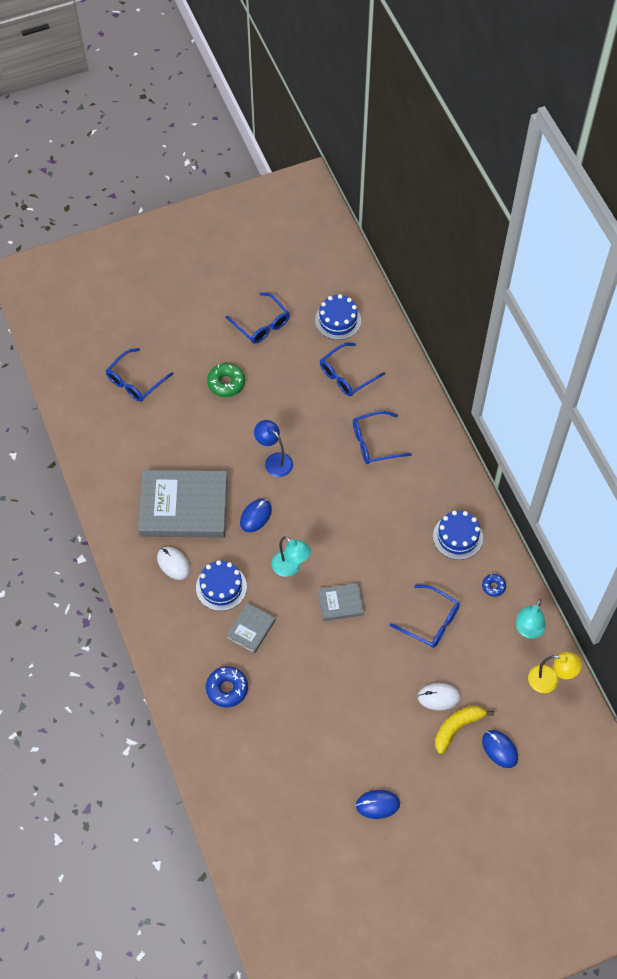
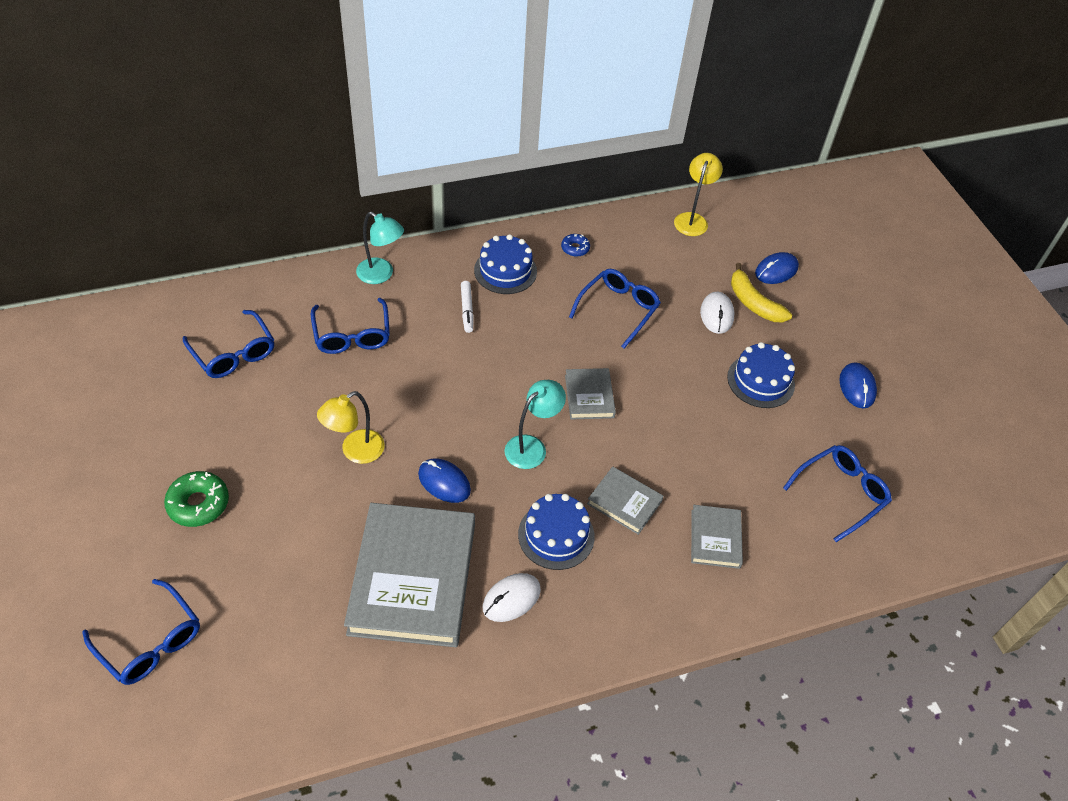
camera: 90 degrees left, 10 degrees down
(227, 689) = (715, 539): blue donut -> grey book
(261, 324) = (104, 447): blue glasses -> blue glasses (841, 493)
(274, 461) = (355, 451): blue lamp -> yellow lamp
(338, 320) = (134, 353): blue cake -> blue cake (760, 381)
(411, 514) = (467, 310): none -> white marker
(527, 630) = (632, 228): turquoise lamp -> turquoise lamp (381, 275)

